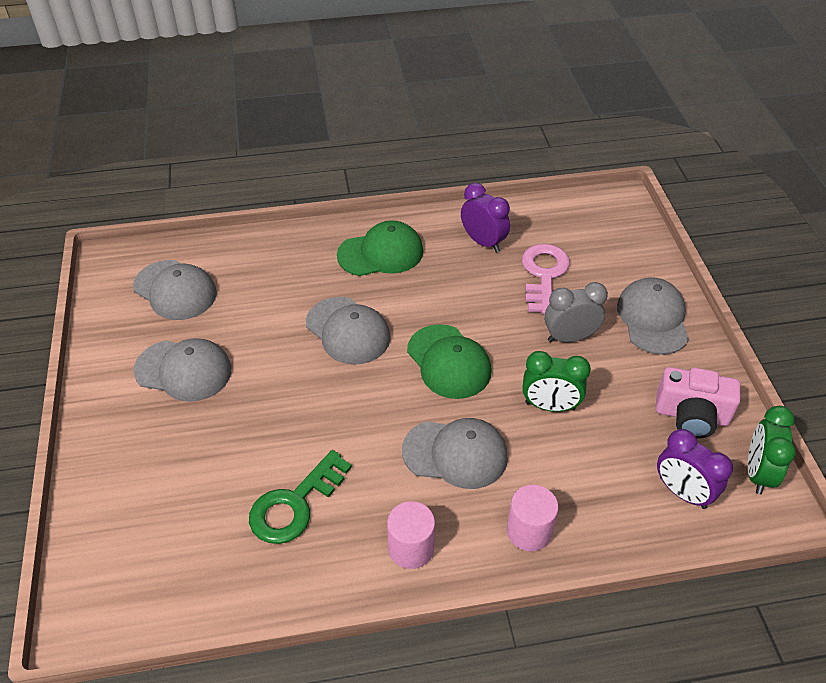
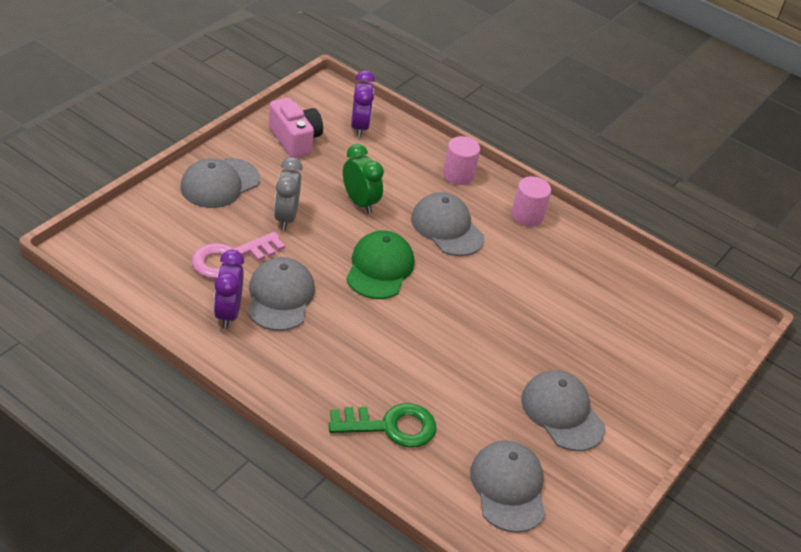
camera: 140 degrees left, 5 degrees down
(294, 504) = (568, 280): green key -> green key (391, 426)
(348, 331) = (416, 340): grey cap -> grey cap (280, 297)
(381, 253) = (312, 373): green cap -> none
(569, 337) = (286, 217): grey clock -> grey clock turned 60 degrees clockwise
(757, 473) = (310, 103): green clock -> none

